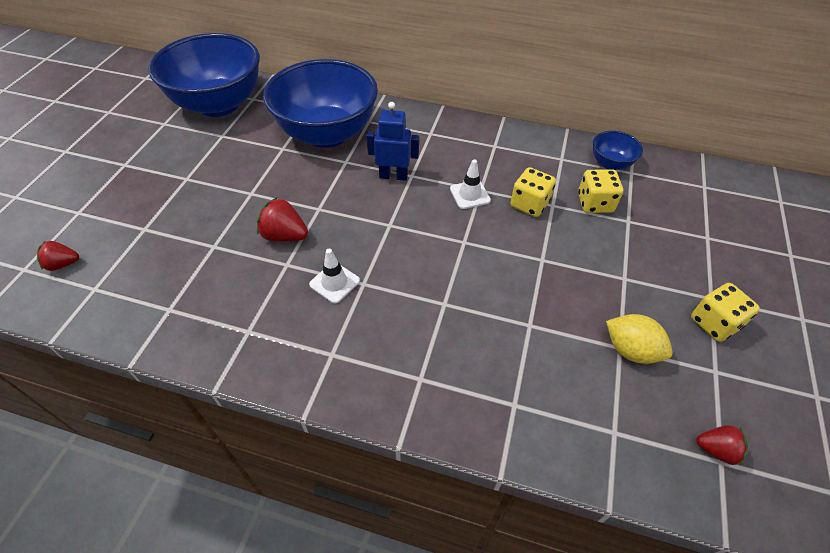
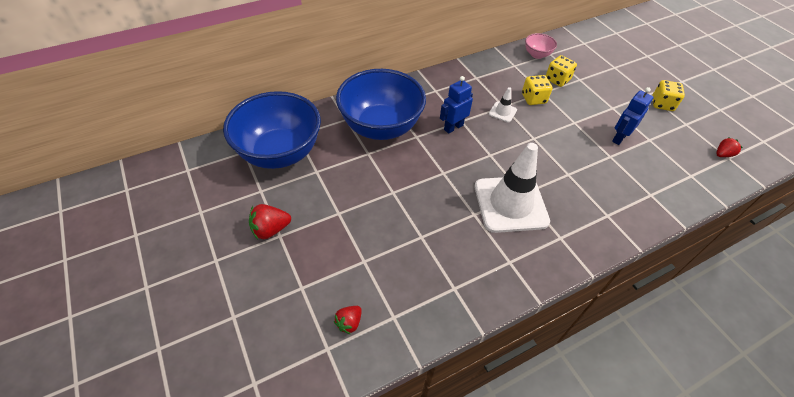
camera: 45 degrees left, 0 degrees up
(284, 236) = (449, 200): red strawberry -> red strawberry (270, 229)
(334, 282) = (510, 204): white traffic cone -> white traffic cone, size x2.34
(576, 315) = (619, 138): none -> blue robot
(610, 164) = (537, 55): blue bowl -> pink bowl
(631, 350) = (654, 138): yellow lemon -> none

